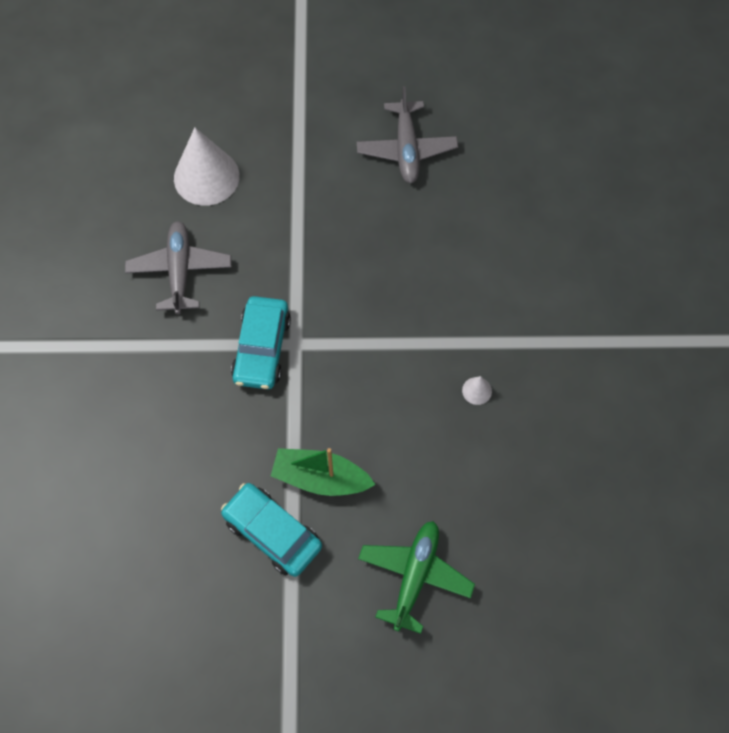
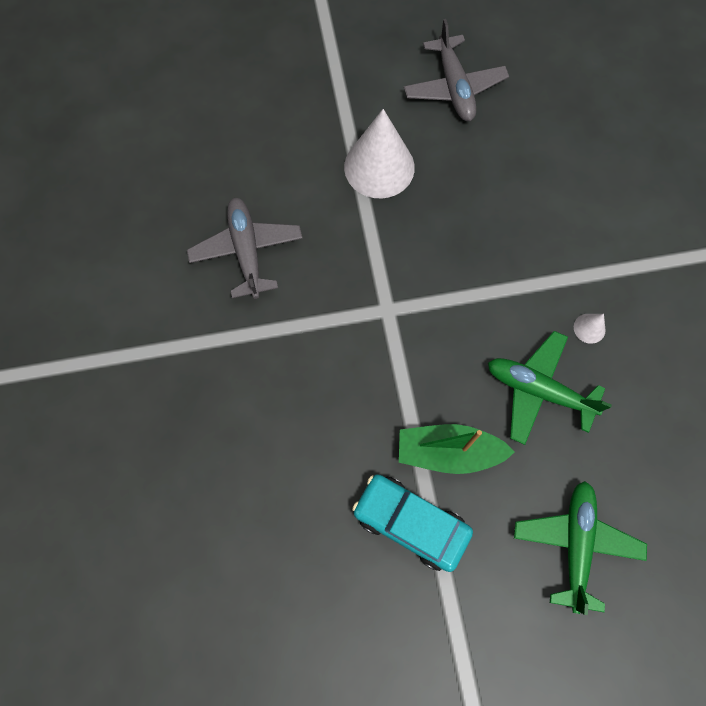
camera: 10 degrees left, 5 degrees up
(206, 177) = (253, 147): white cone -> white cone (379, 167)
(262, 348) = (353, 320): turquoise car -> none
(415, 438) = (538, 390): none -> green plane

